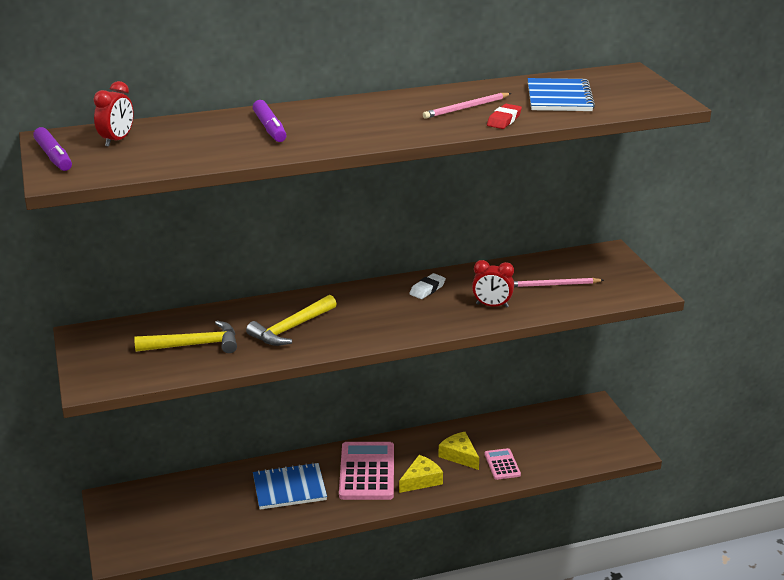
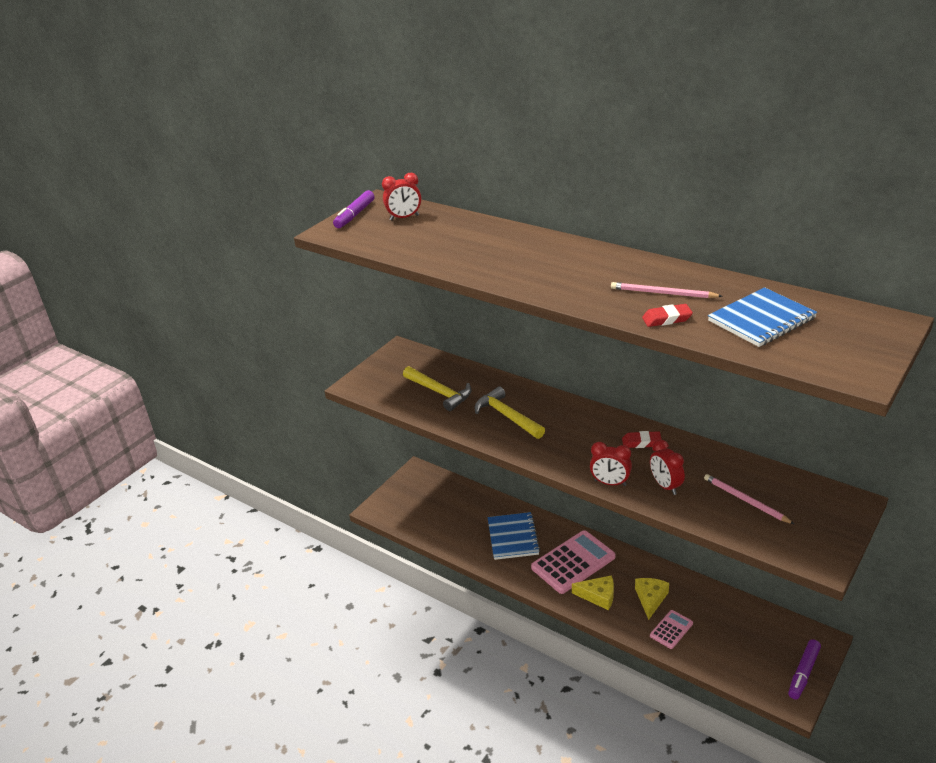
camera: 55 degrees right, 5 degrees up
(270, 128) = (498, 248): purple marker -> purple marker (803, 673)
(289, 488) = (513, 537): blue notebook -> blue notebook turned 45 degrees clockwise
(291, 329) = (507, 416): yellow hammer -> yellow hammer turned 45 degrees clockwise
(427, 289) = (641, 442): white eraser -> red eraser
(453, 325) = (610, 483): none -> red clock

